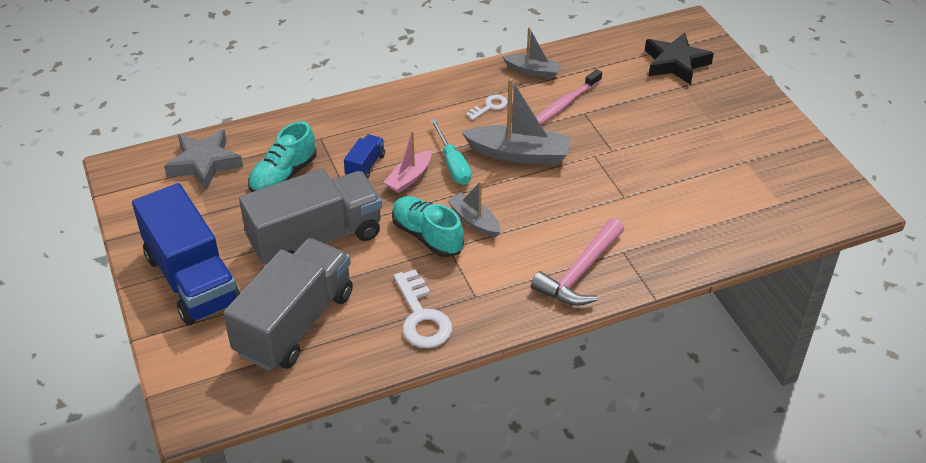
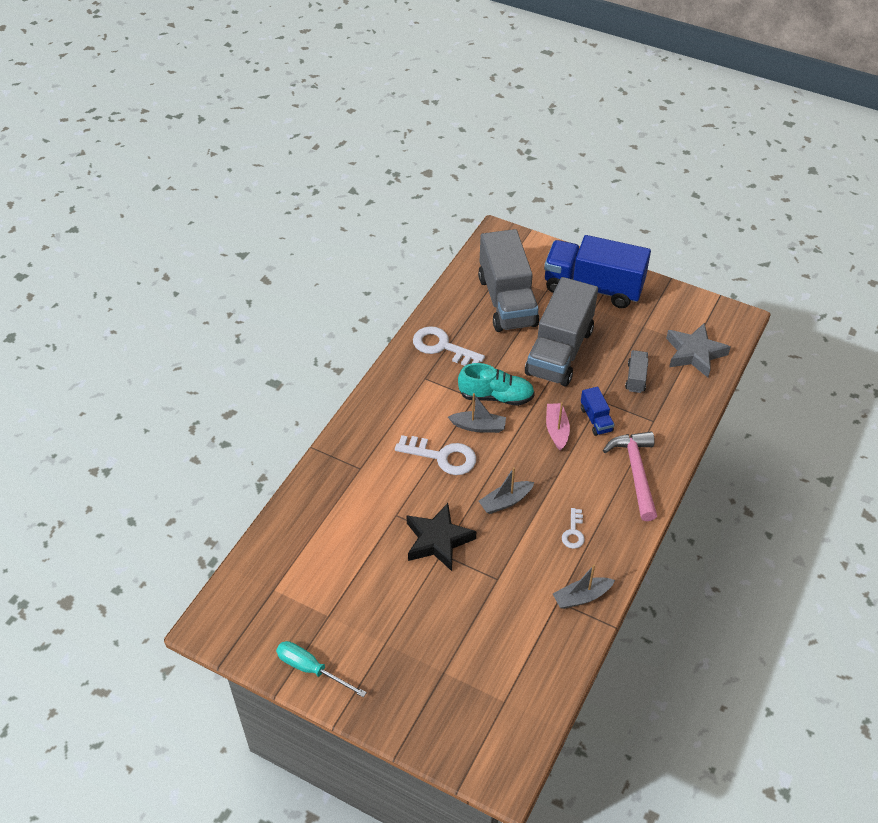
camera: 140 degrees right, 5 degrees up
(283, 176) = (636, 378): turquoise shoe -> grey truck
(452, 164) = (541, 460): turquoise screwdriver -> turquoise screwdriver (311, 669)
(519, 154) = (505, 501): grey boat -> grey boat, size x0.60
(535, 216) = (442, 457): none -> white key
(565, 104) = (520, 577): pink toothbrush -> none
(580, 272) = (374, 434): pink hammer -> pink hammer (636, 473)
(675, 63) = (472, 701): black star -> black star (438, 540)

